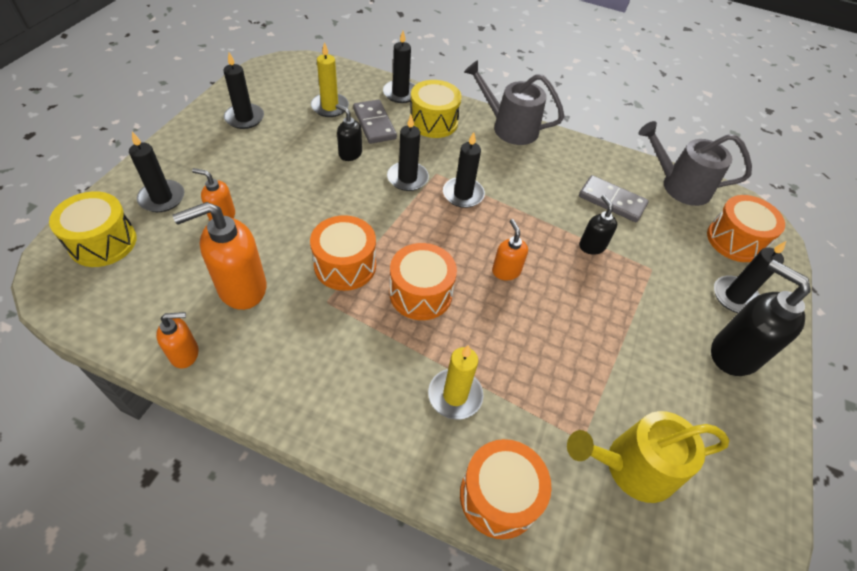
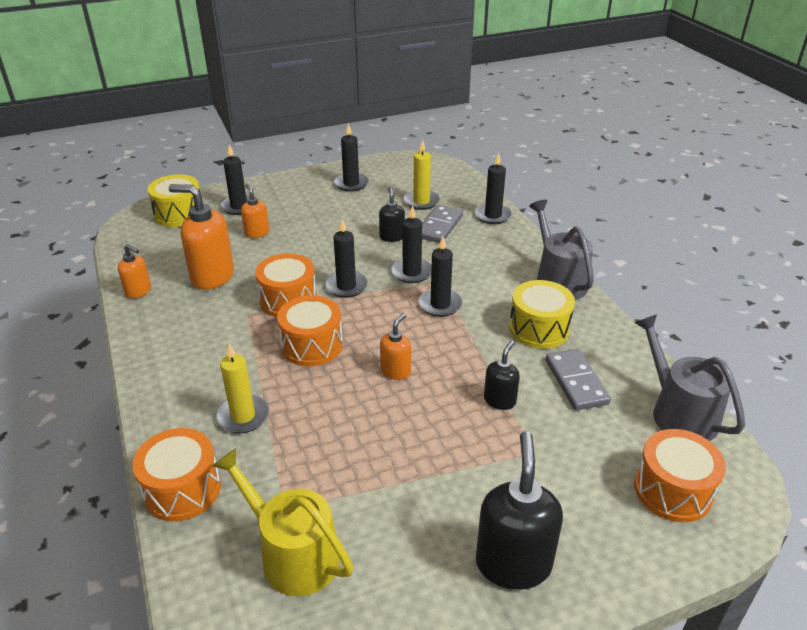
camera: 50 degrees right, 15 degrees down
(433, 122) = (491, 246): yellow drum -> yellow drum (539, 329)
(735, 296) = (591, 528): black candle -> black candle (346, 286)

